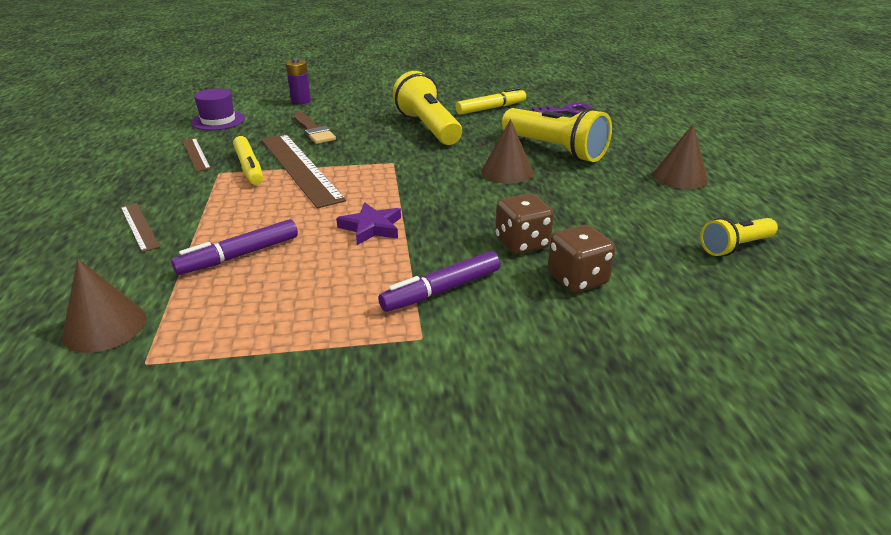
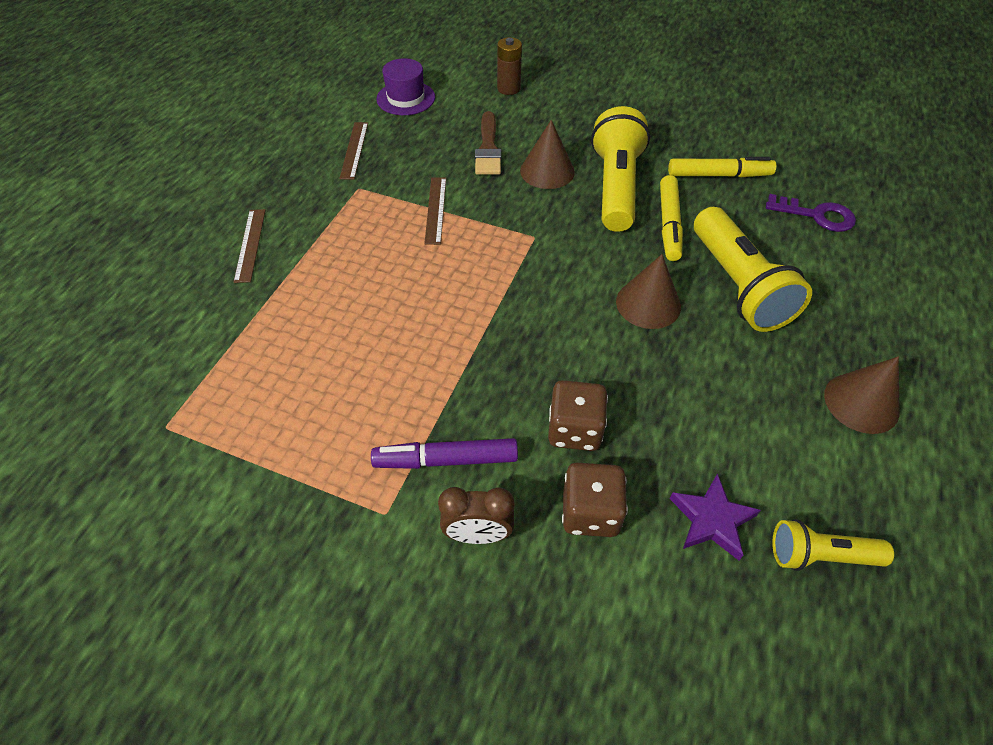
camera: 30 degrees right, 20 degrees up
(105, 326) = (160, 368): brown cone -> brown cone (547, 171)
(239, 255) = (305, 324): purple marker -> none
(249, 167) = (389, 190): yellow marker -> yellow marker (668, 224)
(299, 168) = (435, 210): brown ruler -> brown ruler, size x0.49
(301, 101) = (508, 88): purple battery -> brown battery
(371, 227) = (443, 336): purple star -> purple star (712, 520)
(509, 321) = (478, 534): none -> brown clock

